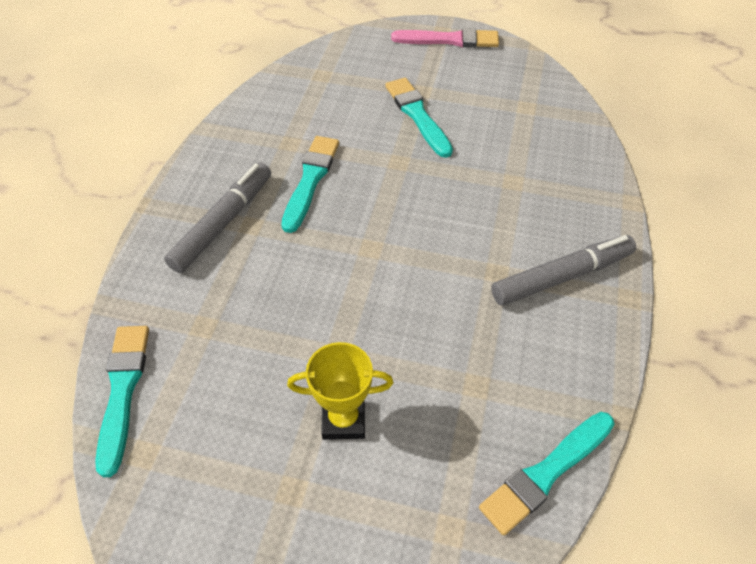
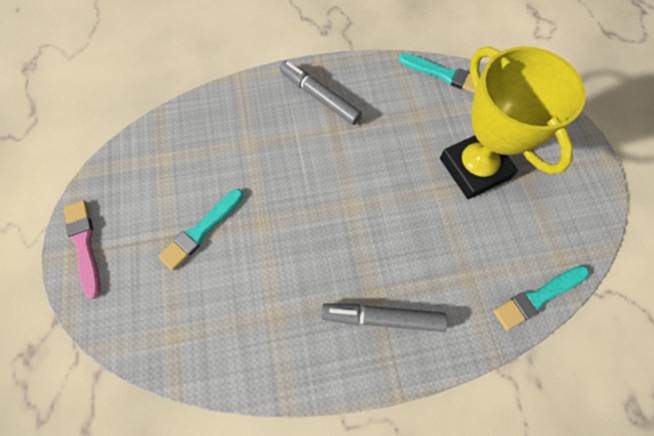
camera: 115 degrees left, 15 degrees up
(310, 180) = (309, 277): turquoise brush -> none
(343, 419) = (474, 168): yellow trophy -> yellow trophy, size x2.11

